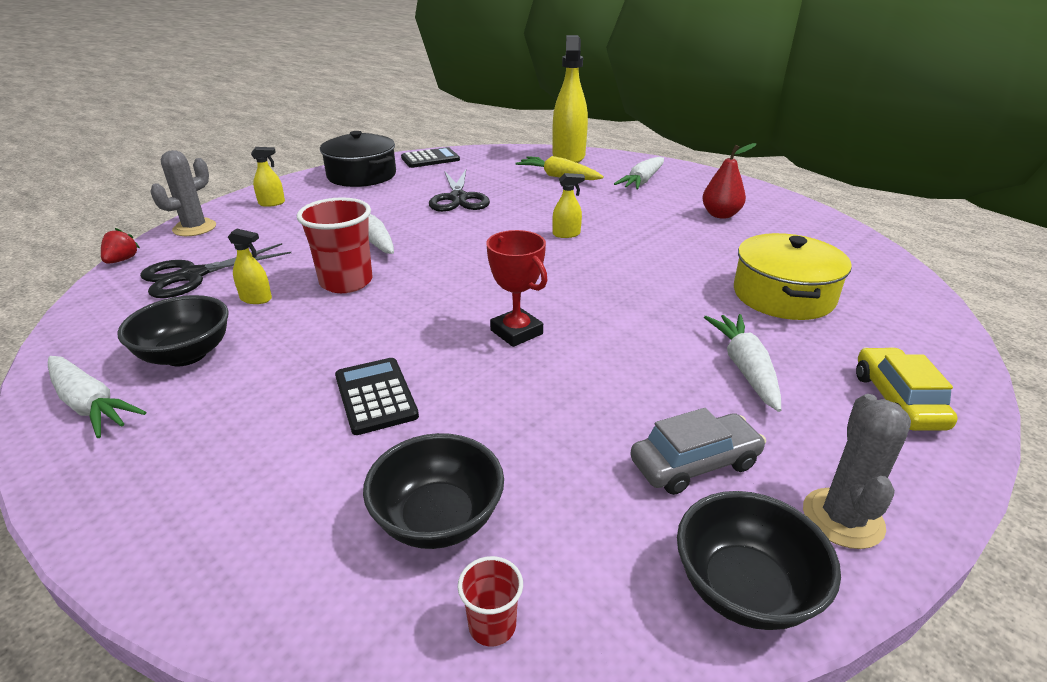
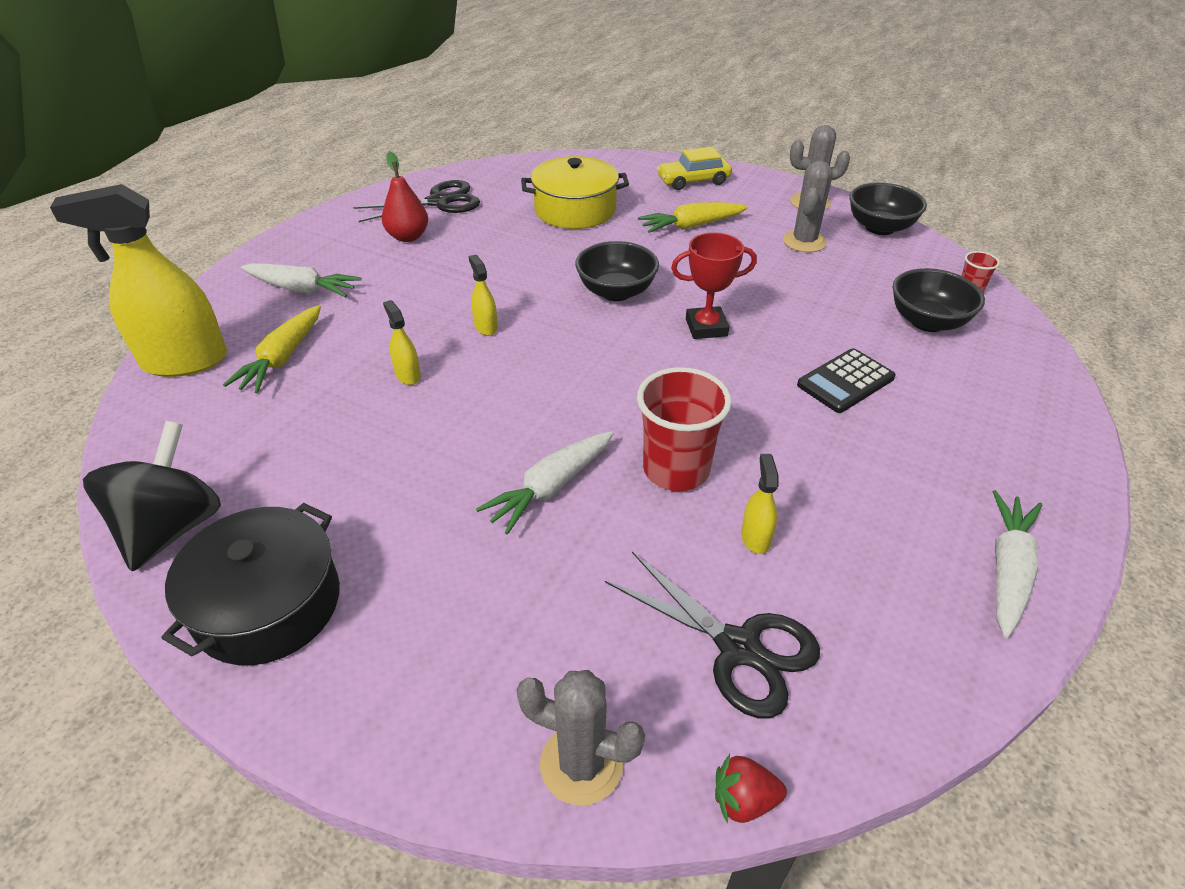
camera: 105 degrees left, 10 degrees up
(186, 354) = (890, 540): black bowl -> black bowl (616, 292)
(272, 203) = (435, 692): yellow spray bottle -> yellow spray bottle (408, 375)
(430, 159) = (172, 528): black calculator -> black spinning top
(458, 198) = (381, 440): black scissors -> black scissors (439, 202)
(516, 332) = (706, 327): red trophy -> red trophy turned 45 degrees clockwise
(695, 464) = (804, 241): grey car -> grey cactus
(745, 368) = (691, 226): white carrot -> yellow carrot

